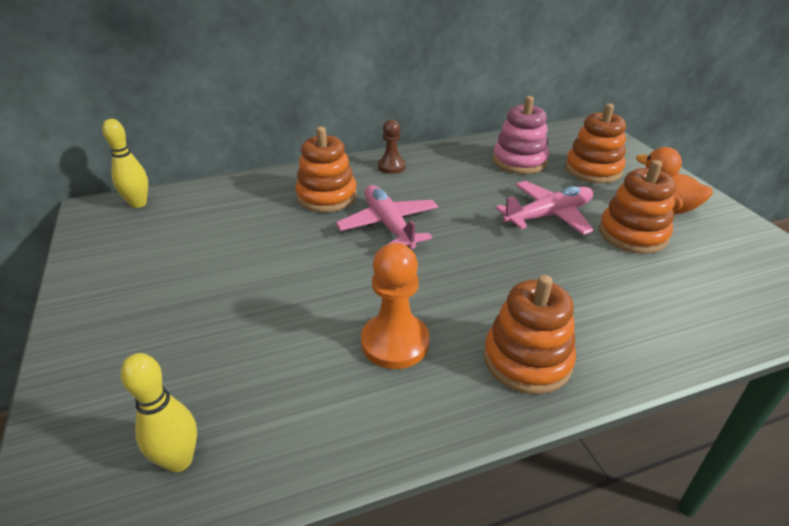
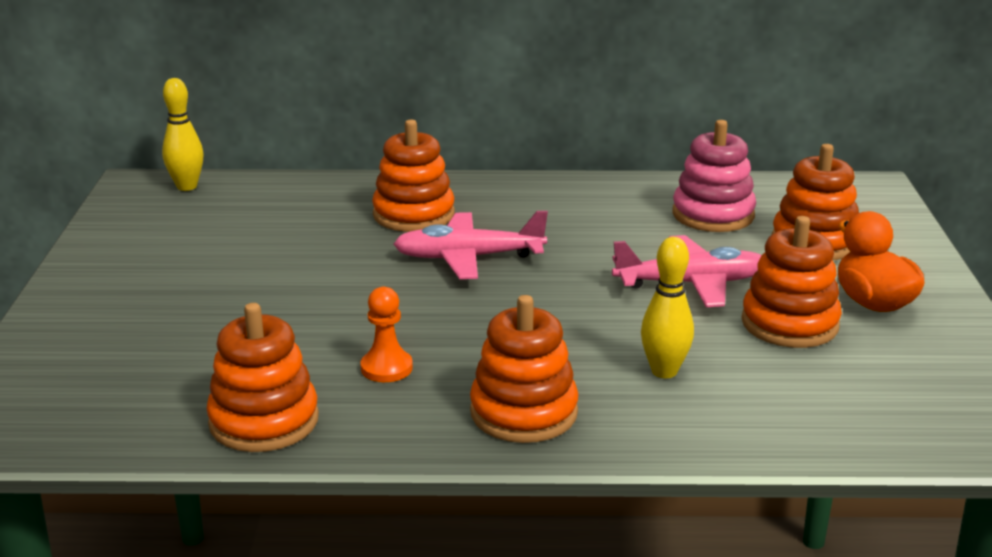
camera: 20 degrees right, 10 degrees down
(179, 460) = (114, 410): yellow bowling pin -> yellow bowling pin (664, 371)
(327, 431) = (264, 421): none -> orange stacking toy
(388, 225) = (468, 258): pink plane -> pink plane turned 90 degrees counterclockwise
(391, 166) = (524, 194): brown pawn -> none
(395, 342) = (386, 368): orange pawn -> orange pawn, size x0.63

